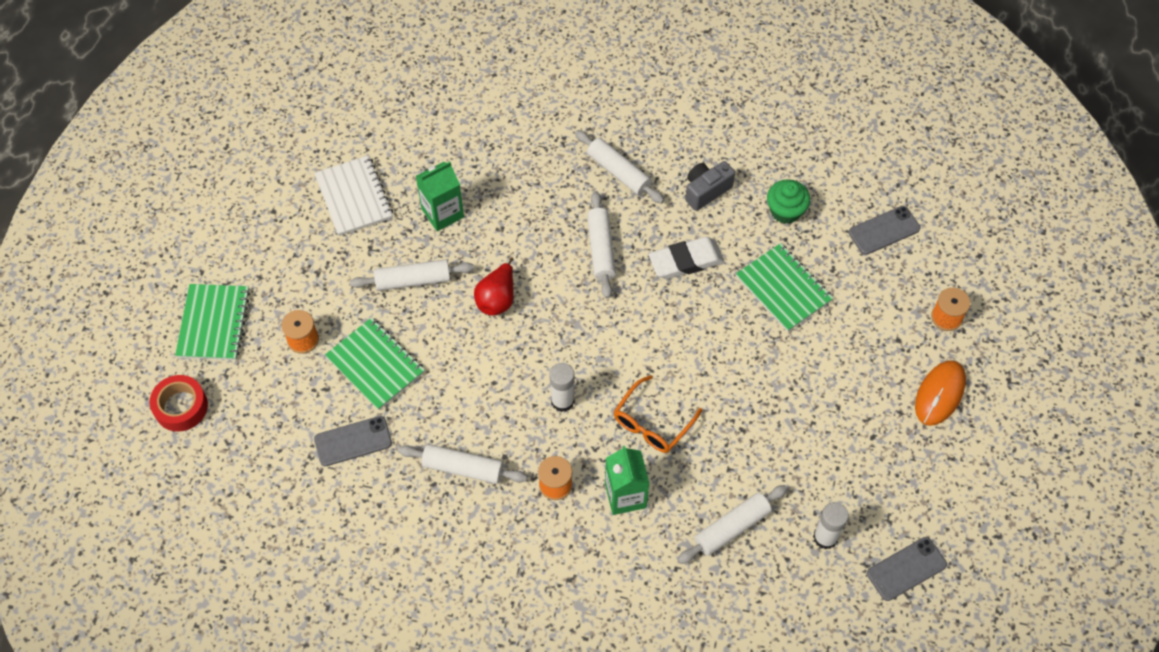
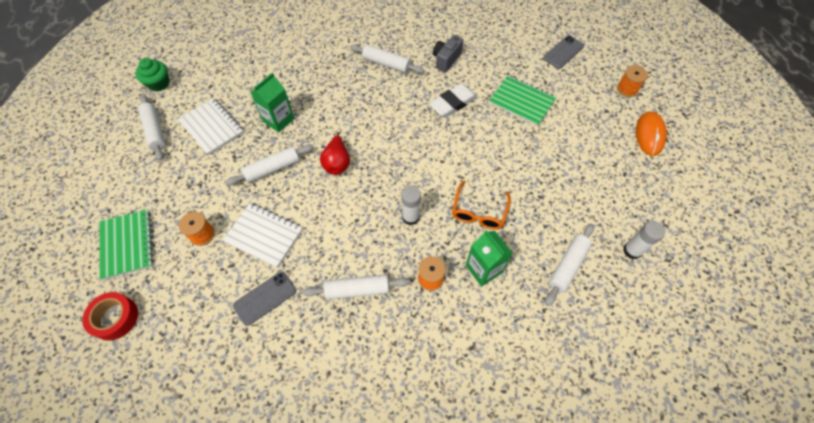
camera: 20 degrees left, 0 degrees up
(375, 365) = (264, 235): green notebook -> white notebook
(601, 249) = (395, 112): white rolling pin -> white rolling pin (155, 131)
(785, 211) = (500, 57): green cupcake -> green cupcake (159, 83)
(906, 569) = (695, 253): grey phone -> none

